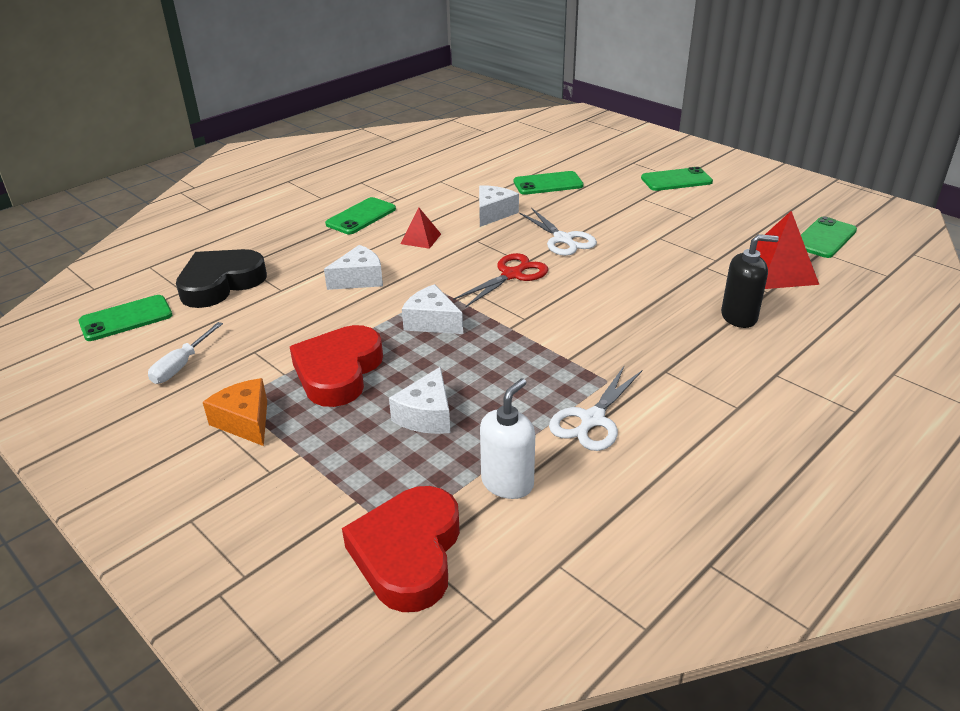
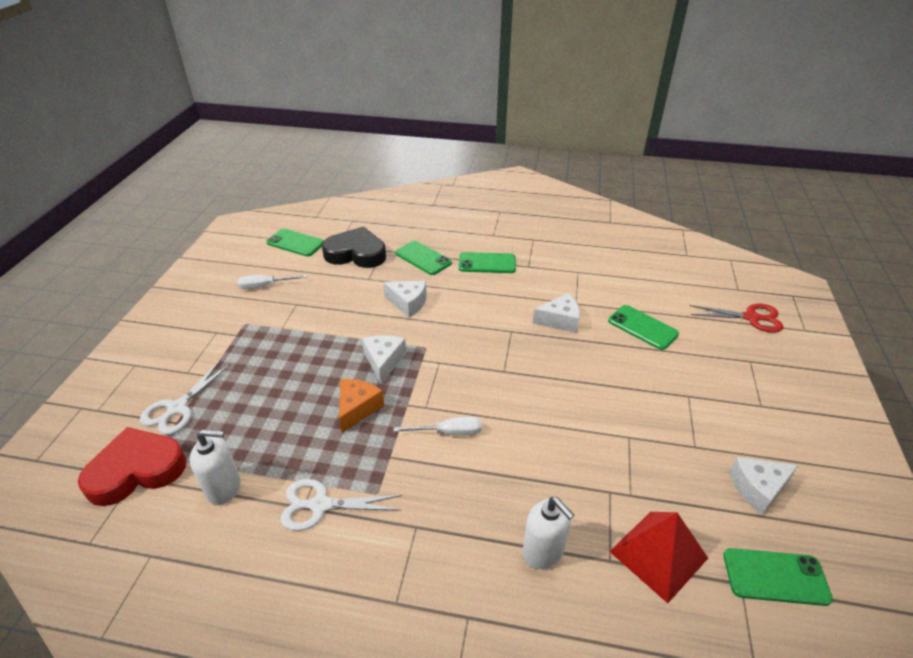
camera: 55 degrees right, 5 degrees up
(245, 421) = (227, 338): orange cheese -> orange cheese (357, 408)
(338, 372) = (298, 348): red heart -> none
(421, 238) = (485, 303): red pyramid -> none
(426, 415) = (275, 412): white cheese -> white cheese (758, 489)
(512, 275) = (479, 372): red scissors -> red scissors (751, 318)
(563, 239) = (561, 376): white scissors -> white scissors (177, 408)
(570, 317) = (449, 432): none -> white screwdriver
(676, 180) = (754, 405): green phone -> green phone (423, 258)
(739, 317) = (543, 551): black soap dispenser -> white soap dispenser

